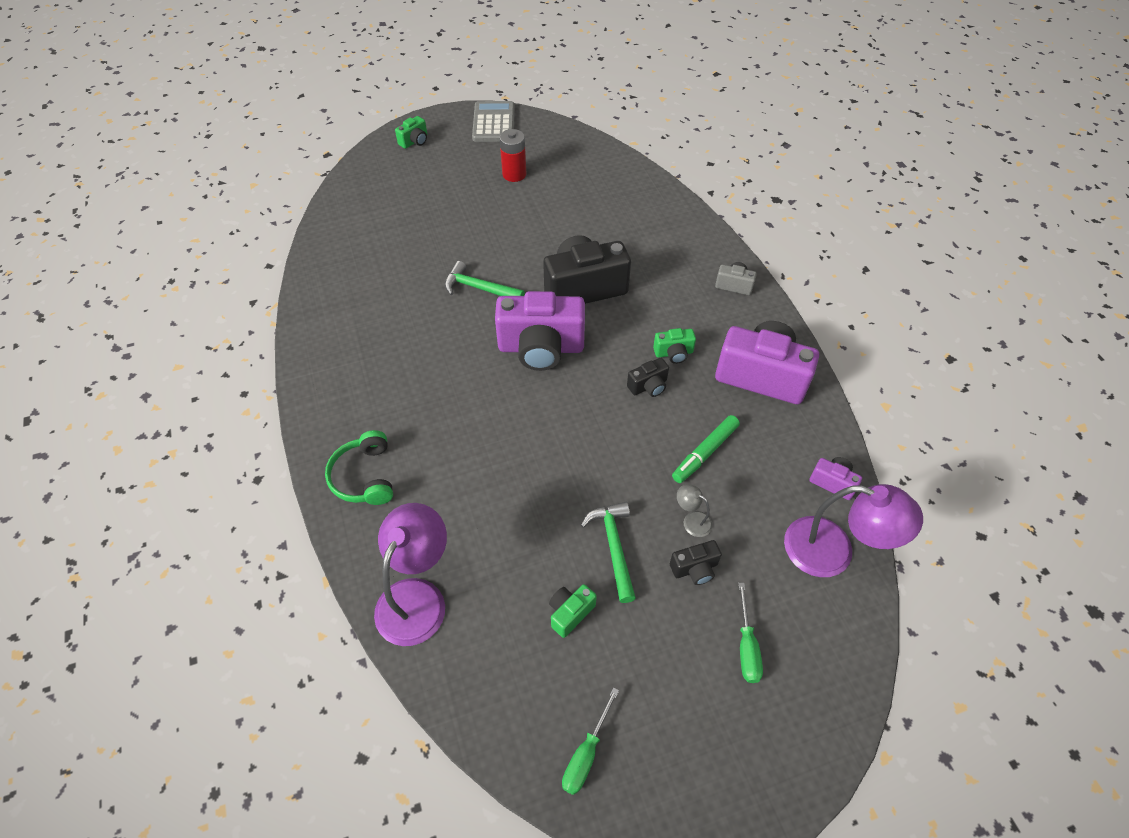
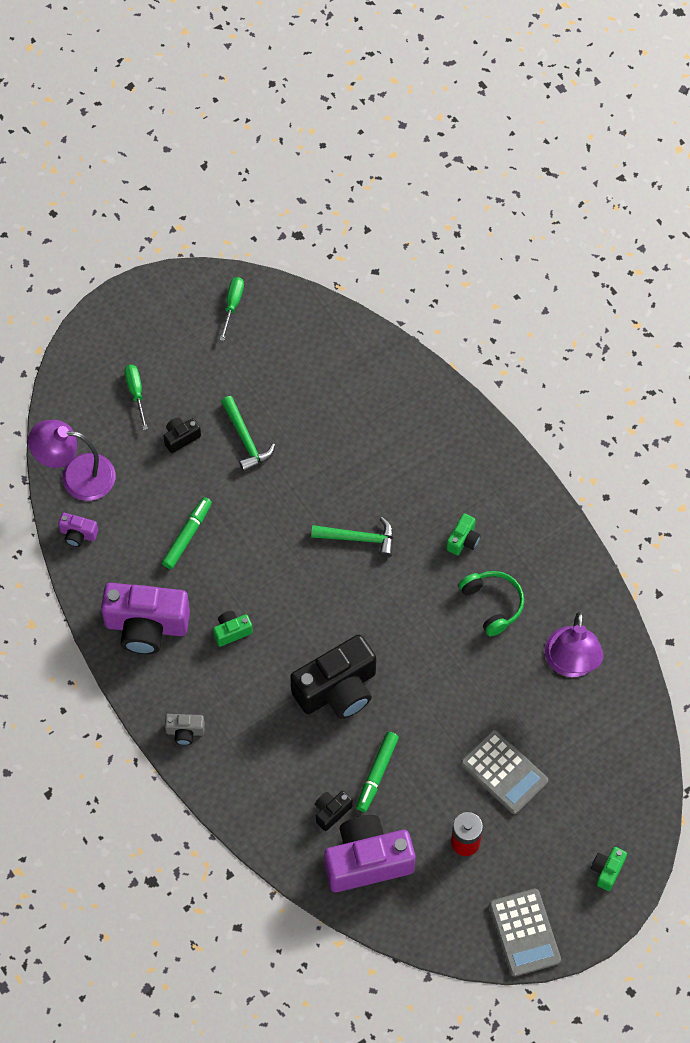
camera: 165 degrees right, 10 degrees up
(364, 476) = (462, 447): green headphones -> green headphones (493, 604)
(417, 597) = (380, 369): purple lamp -> purple lamp (571, 664)
(462, 207) = (504, 772): none -> grey calculator
(479, 288) = (442, 663): green hammer -> green hammer (359, 538)
(541, 348) = (358, 607): purple camera -> purple camera (367, 861)
(569, 226) = (377, 774): none -> green marker
(570, 613) = (266, 385): green camera -> green camera (463, 540)
(648, 386) = (248, 589): black camera -> black camera (331, 812)
(692, 520) = (189, 474): grey lamp -> none

